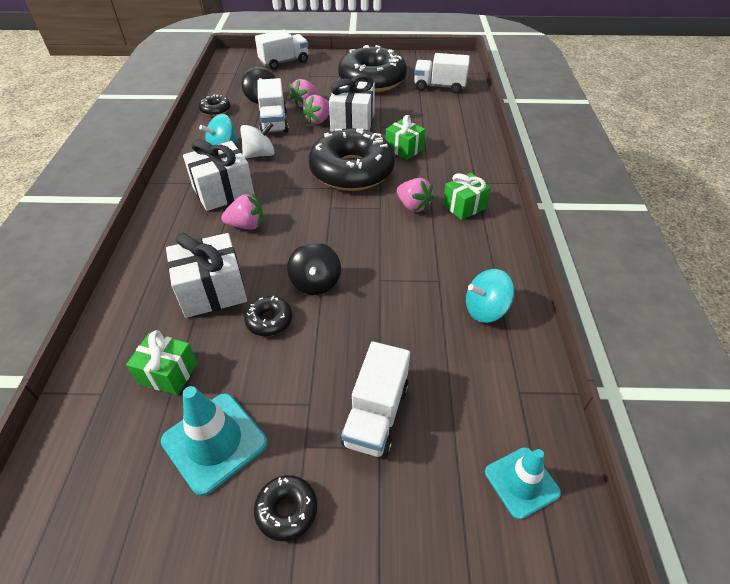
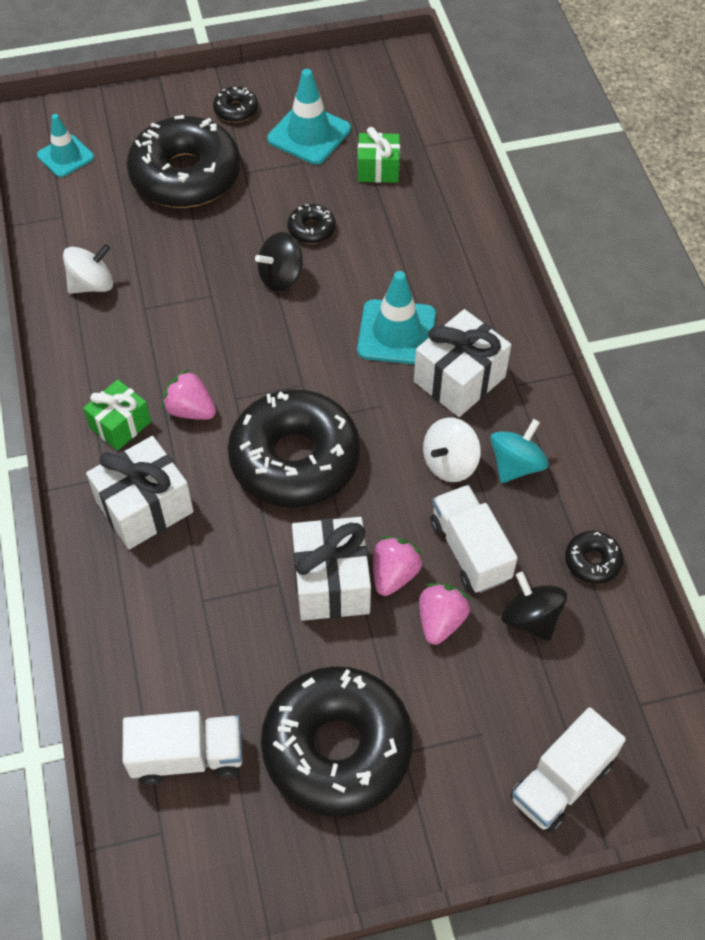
camera: 165 degrees right, 10 degrees up
(212, 291) = (386, 246): white gift -> white gift (145, 507)
(246, 225) = (396, 332): pink strawberry -> turquoise traffic cone
(315, 282) = (281, 277): black spinning top -> black spinning top turned 105 degrees counterclockwise
(376, 414) = (186, 175): white truck -> black donut
(404, 149) = (225, 529): green gift -> none
(485, 310) = (92, 284): turquoise spinning top -> white spinning top

